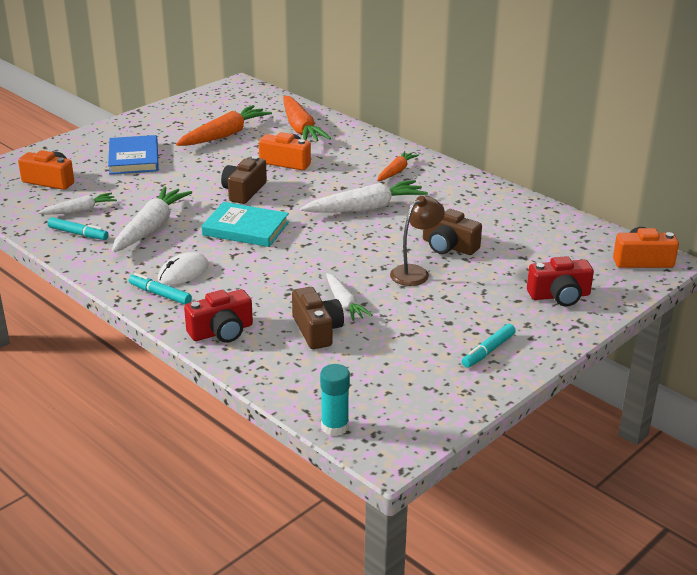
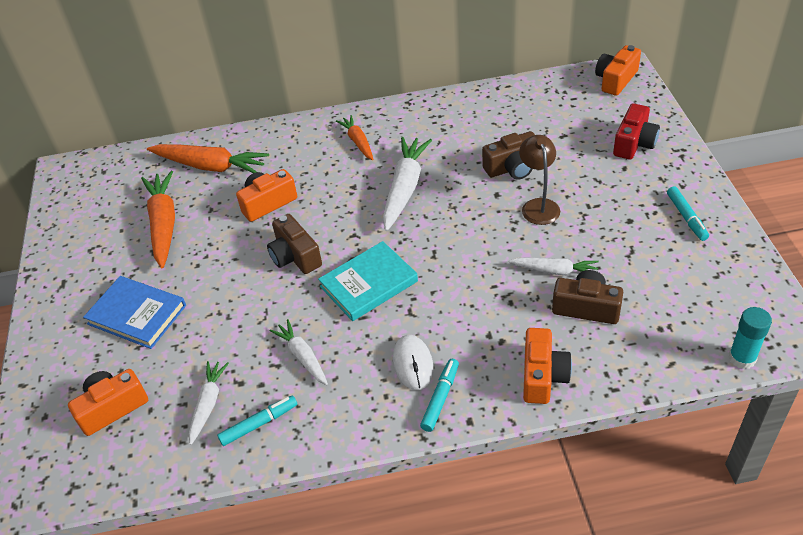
camera: 50 degrees left, 15 degrees up
(151, 228) = (302, 356): white carrot -> white carrot, size x0.59
(160, 294) = (440, 398): turquoise marker -> turquoise marker turned 135 degrees clockwise
(221, 331) = (542, 376): red camera -> orange camera

